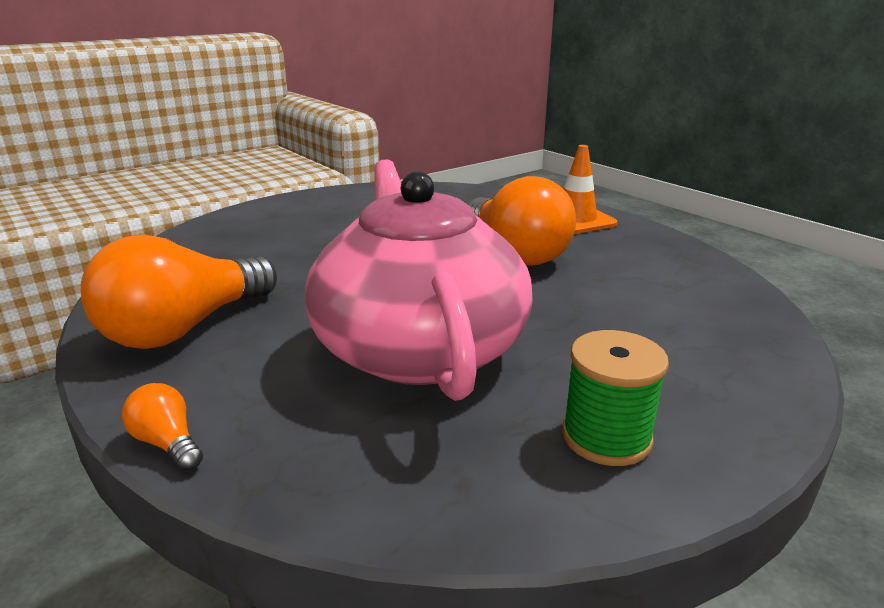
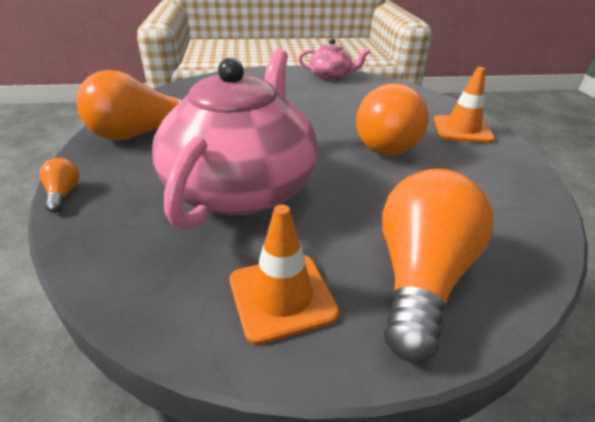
camera: 30 degrees right, 10 degrees up
(362, 194) = (331, 76): none -> pink teapot
(606, 437) = (282, 296): green spool -> orange traffic cone
(701, 367) = (420, 277): none -> orange light bulb

